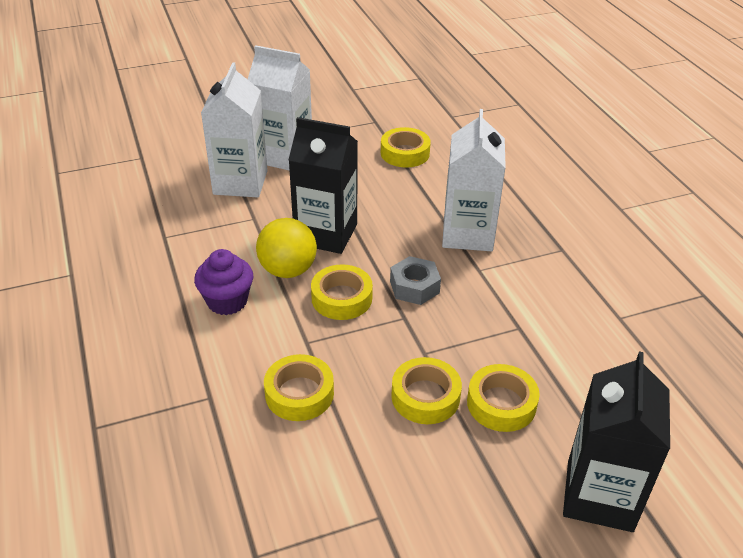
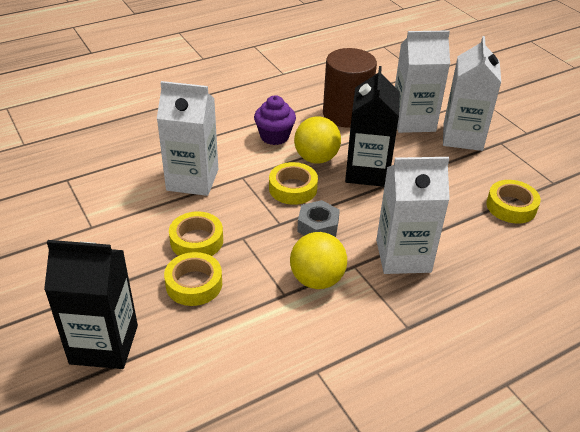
camera: 80 degrees right, 0 degrees up
(203, 231) = (346, 114): none -> brown cylinder
(299, 393) = (192, 180): yellow tape -> white carton
(498, 300) = (317, 279): none -> yellow ball

